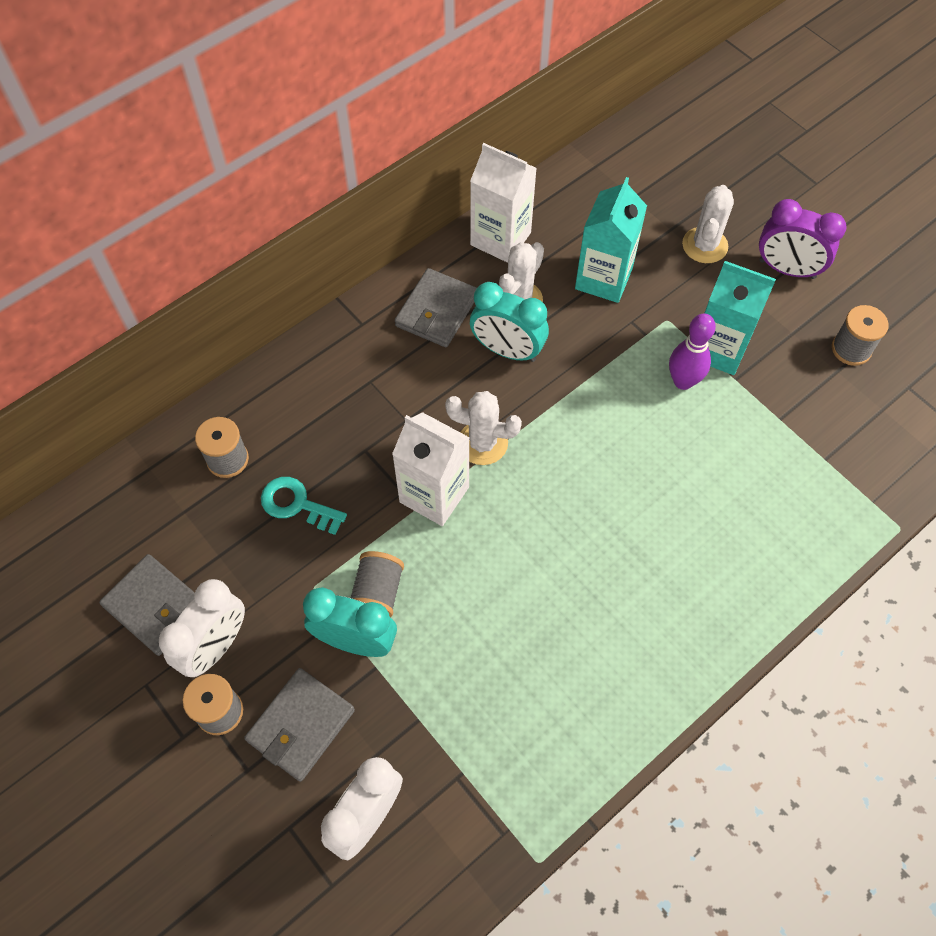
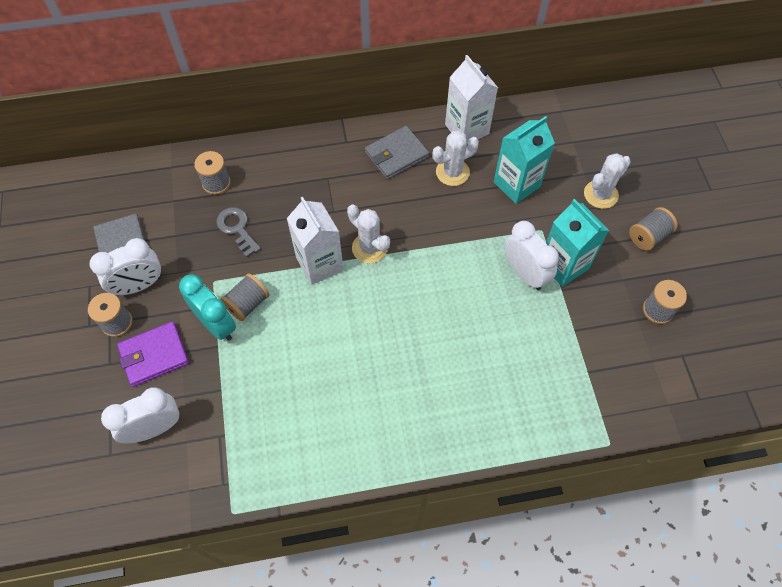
camera: 30 degrees right, 0 degrees up
(297, 504) = (237, 228): turquoise key -> grey key
(301, 725) = (154, 355): grey wallet -> purple wallet
(507, 350) = (423, 199): turquoise clock -> none
(683, 381) = (524, 274): purple bowling pin -> white clock
(787, 269) = (648, 236): purple clock -> grey spool

